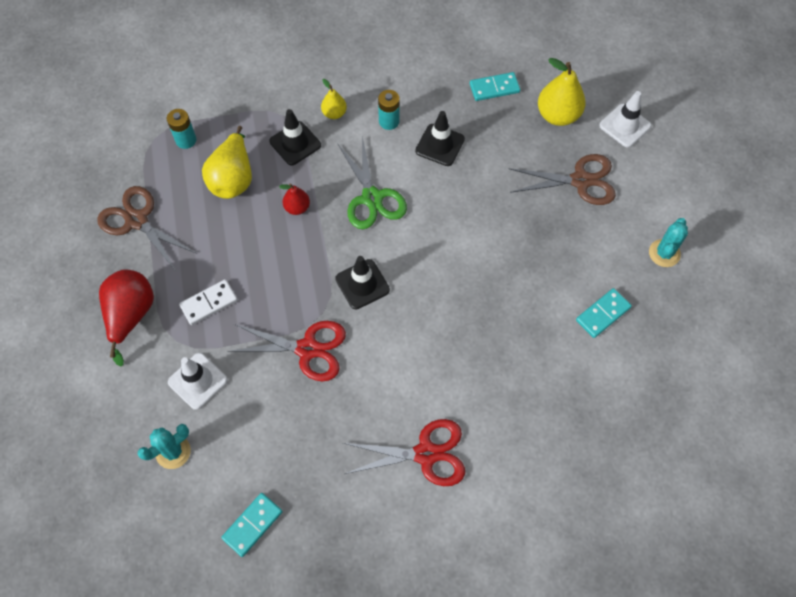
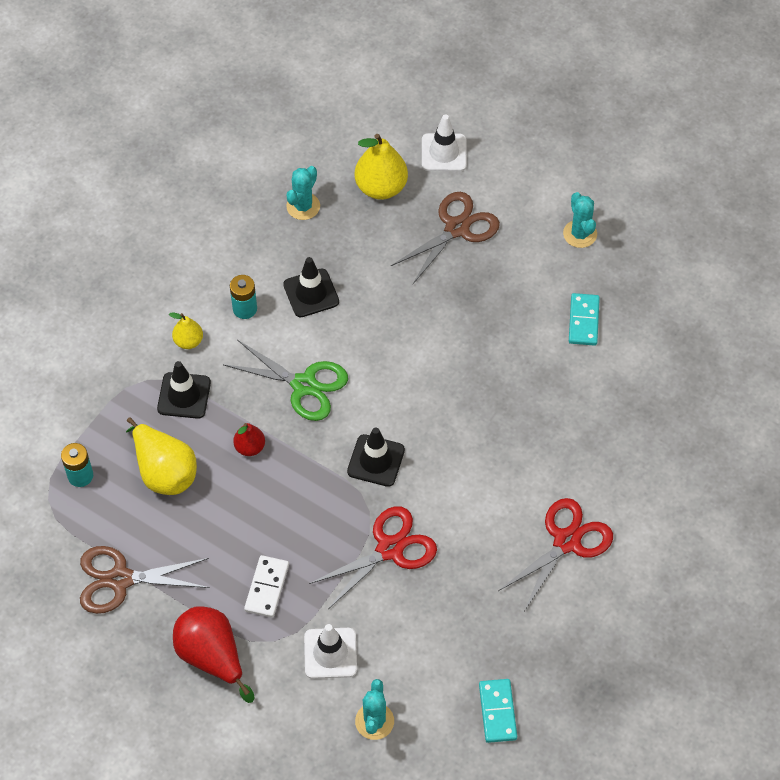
camera: 45 degrees left, 5 degrees down
(494, 88) = (303, 206): turquoise domino -> turquoise cactus

